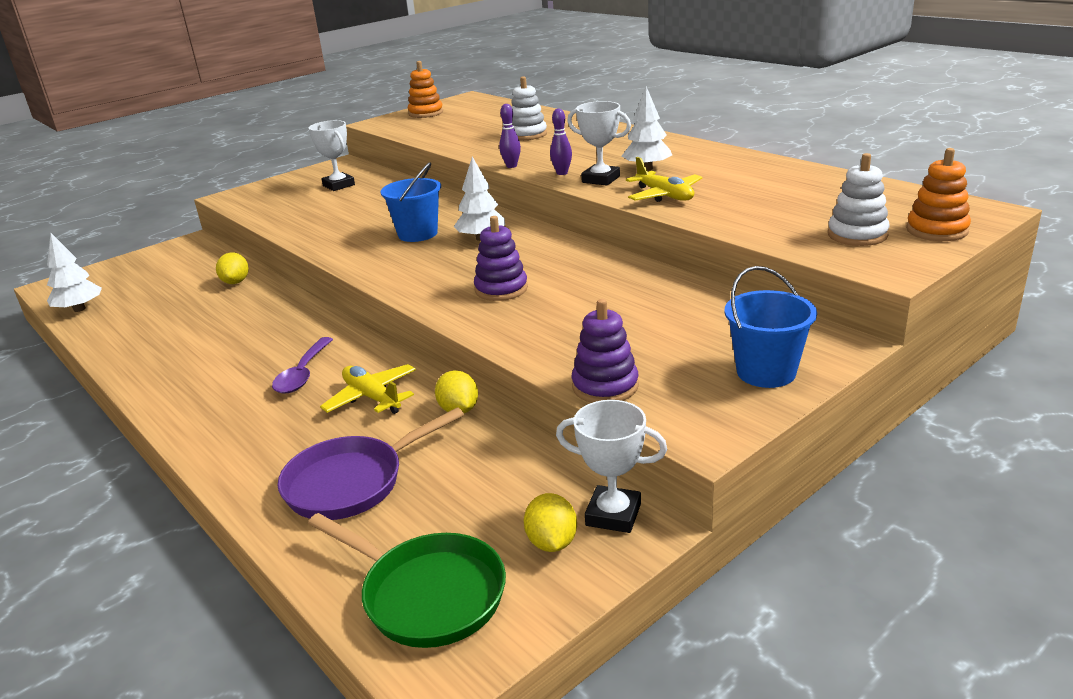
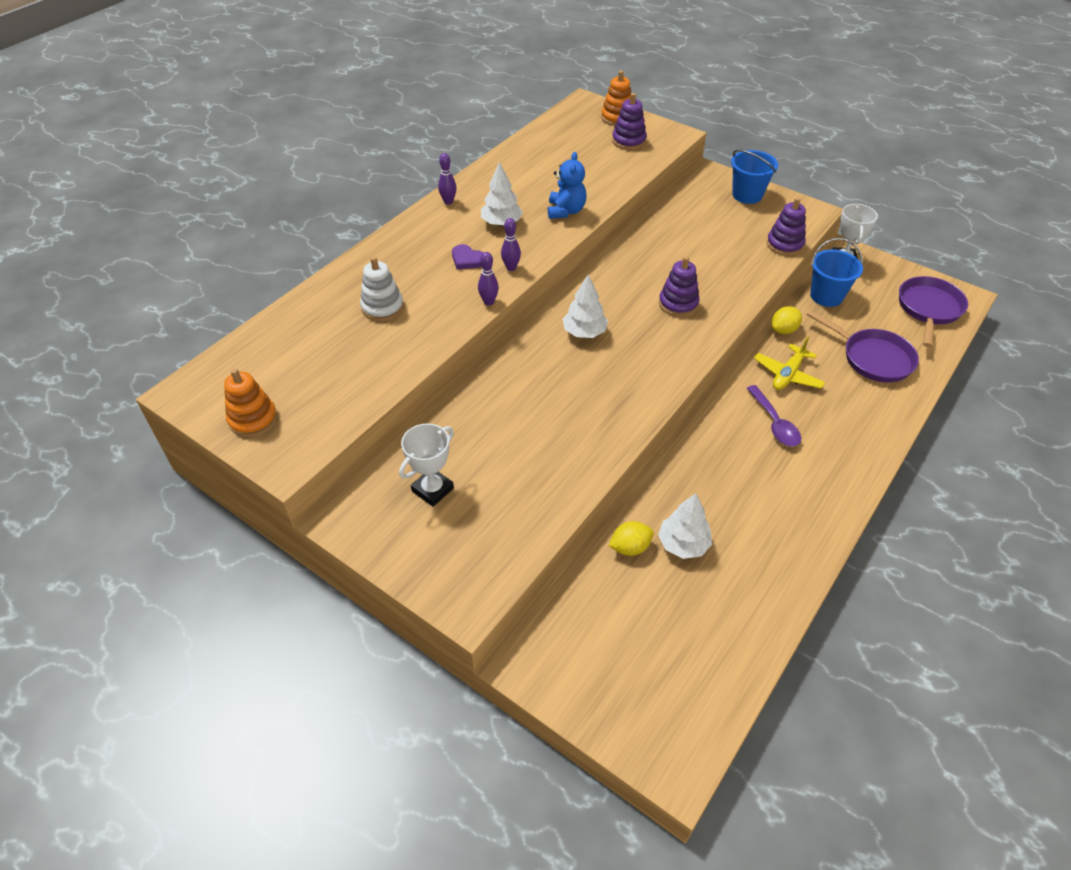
camera: 105 degrees left, 20 degrees up
(79, 309) = (725, 683): white tree -> white tree (683, 544)
(303, 374) = (774, 423): purple spoon -> purple spoon turned 75 degrees clockwise
(417, 234) = (578, 377): blue bucket -> blue bucket (826, 296)
(427, 594) = (928, 309): green pan -> purple pan
(552, 542) = (873, 277): yellow lemon -> none
(584, 157) = (467, 260): none -> purple heart
(600, 179) = (528, 244): white trophy -> none
(664, 195) = (566, 211): yellow plane -> blue teddy bear
(695, 148) = (448, 202): none -> purple bowling pin
(857, 235) = (628, 141): white stacking toy -> purple stacking toy

